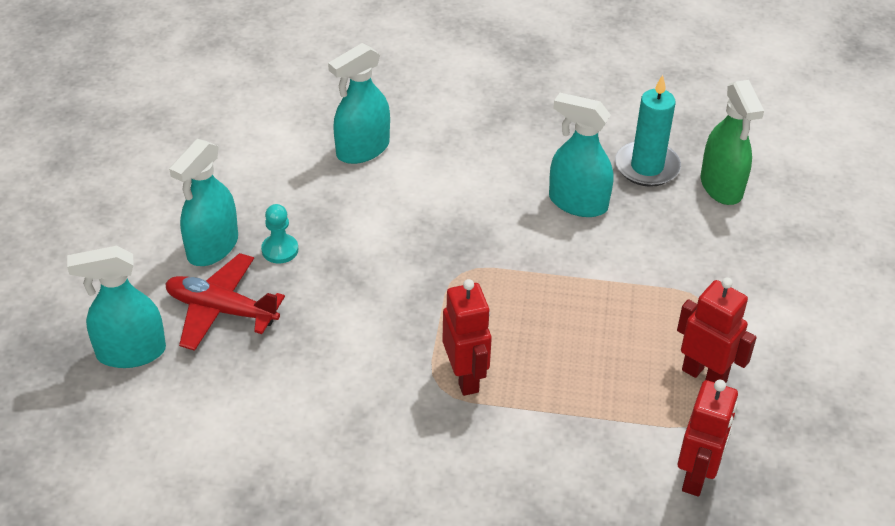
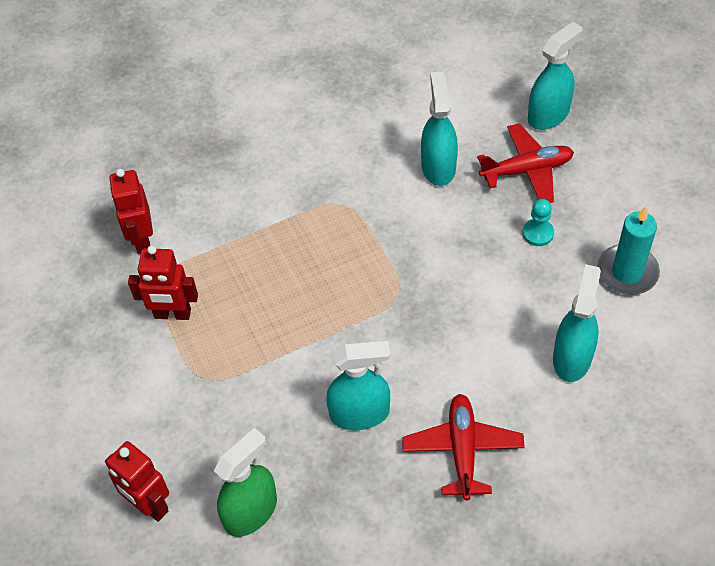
camera: 150 degrees right, 10 degrees up
(212, 247) = (583, 207): turquoise spray bottle -> turquoise spray bottle (438, 167)
(465, 377) = (331, 219): red robot -> red robot (149, 505)
(513, 140) = (462, 450): none -> red plane
(647, 167) = (328, 493): turquoise candle -> turquoise candle (627, 272)
(721, 186) = (251, 511): green spray bottle -> green spray bottle turned 90 degrees clockwise

